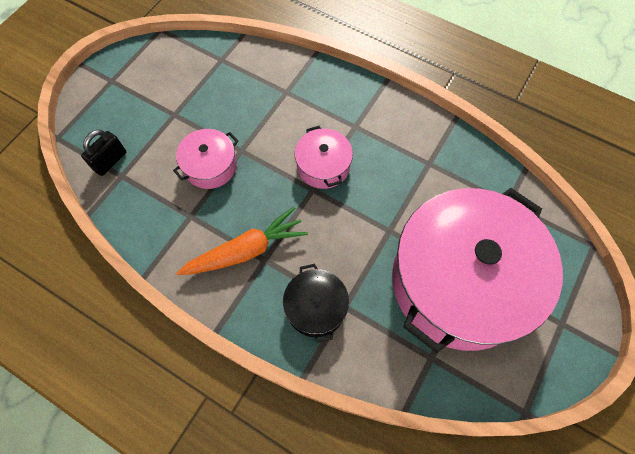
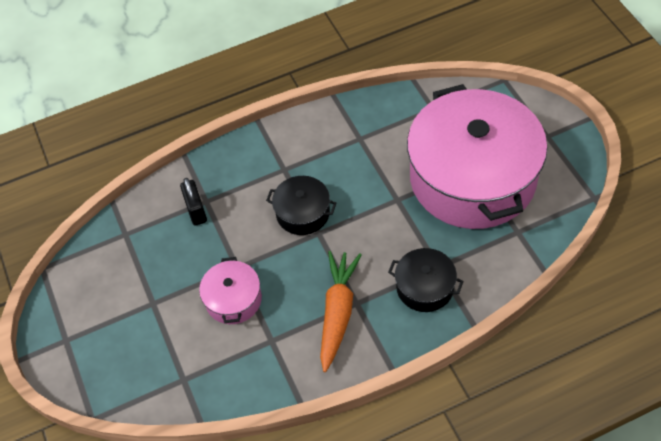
camera: 50 degrees left, 10 degrees down
(110, 161) = (159, 382): black padlock -> black padlock (196, 211)
(323, 166) = (303, 213): pink pot -> black pot

